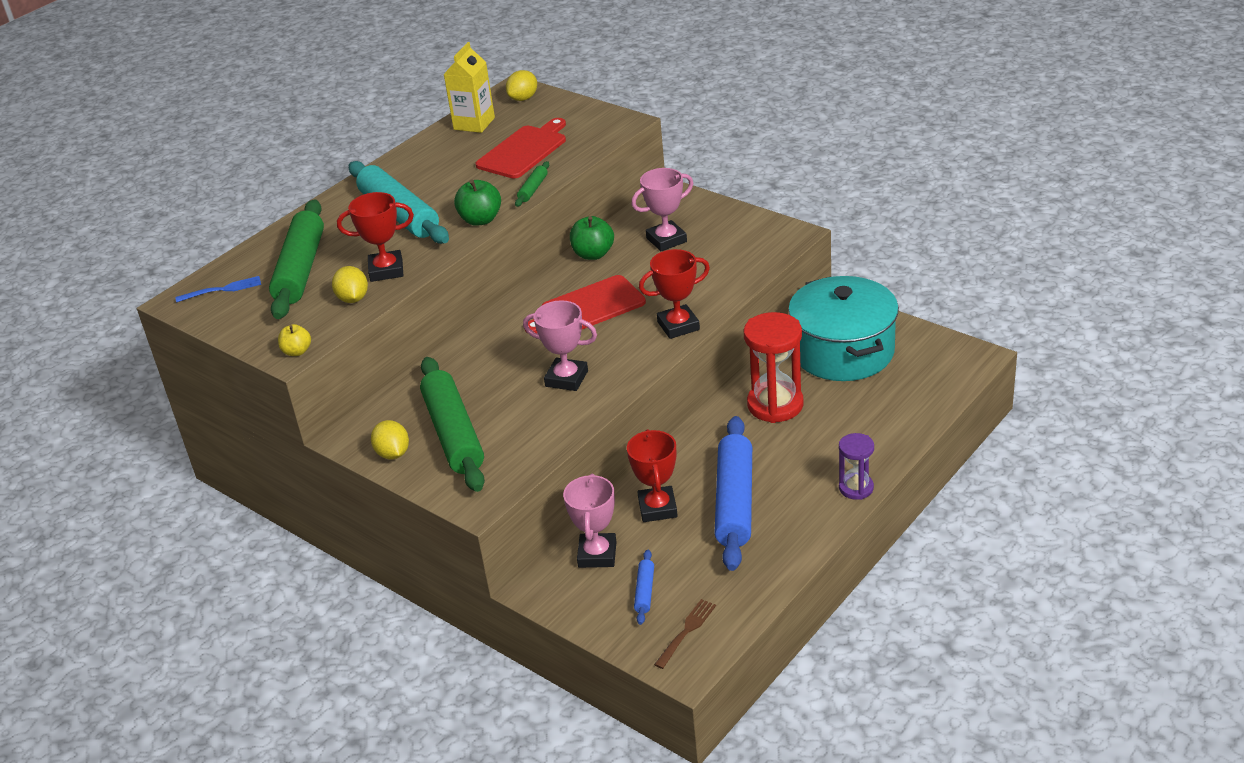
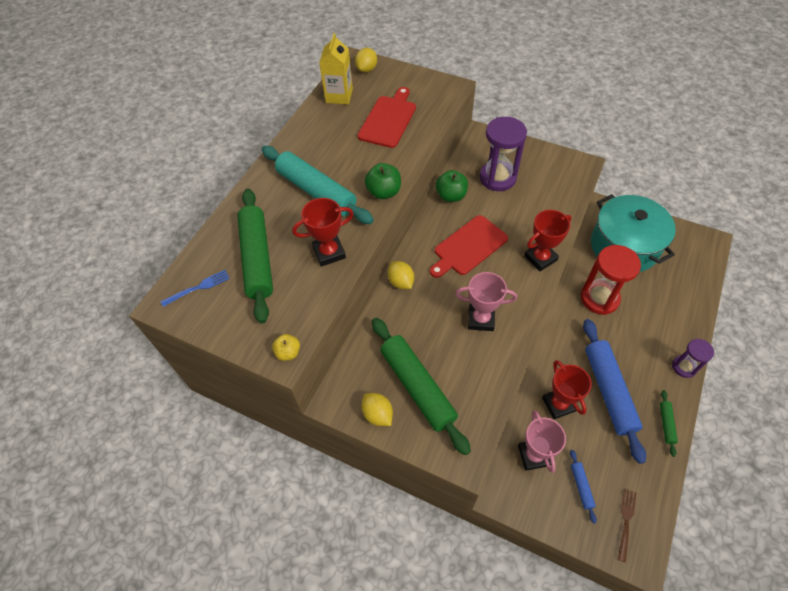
camera: 15 degrees left, 20 degrees up
(353, 299) = (313, 287): yellow lemon -> yellow lemon (401, 282)
(533, 189) = (411, 157): green rolling pin -> green rolling pin (666, 424)
(666, 240) = (497, 178): pink trophy -> purple hourglass

